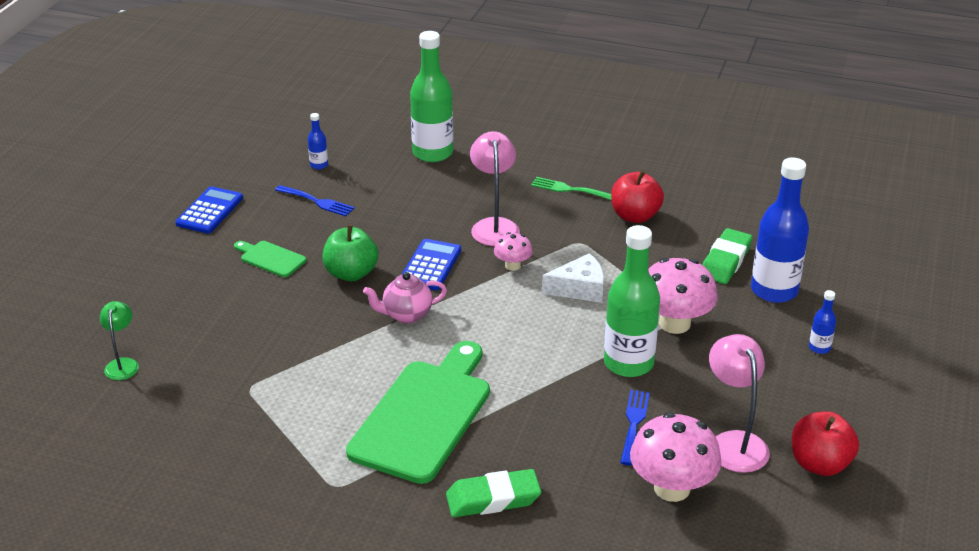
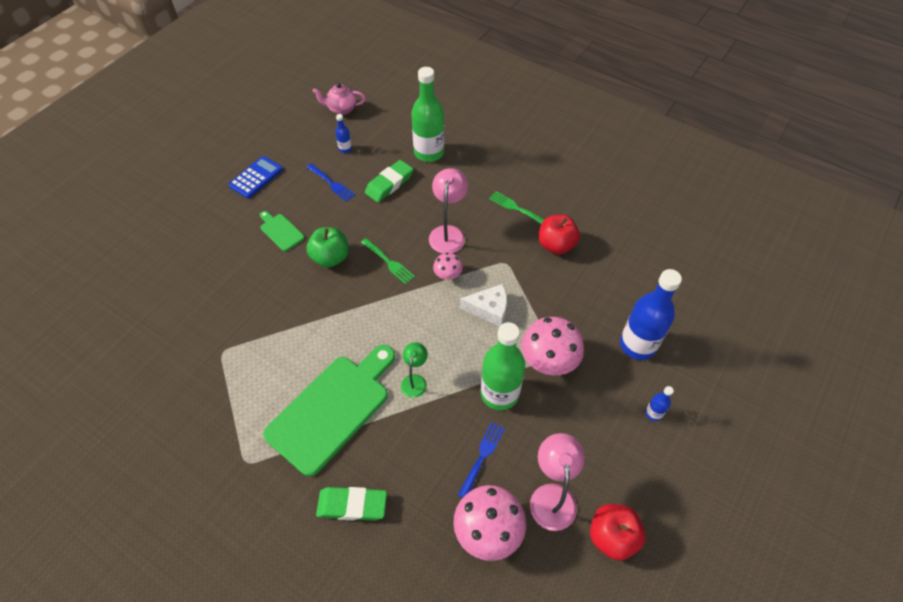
camera: 15 degrees right, 20 degrees up
(123, 364) = (147, 309): green lamp -> green lamp (415, 380)
(406, 315) = (355, 307): pink teapot -> pink teapot (342, 109)
(431, 265) = (389, 262): blue calculator -> green fork
(725, 261) = (610, 306): green eraser -> green eraser (389, 184)

